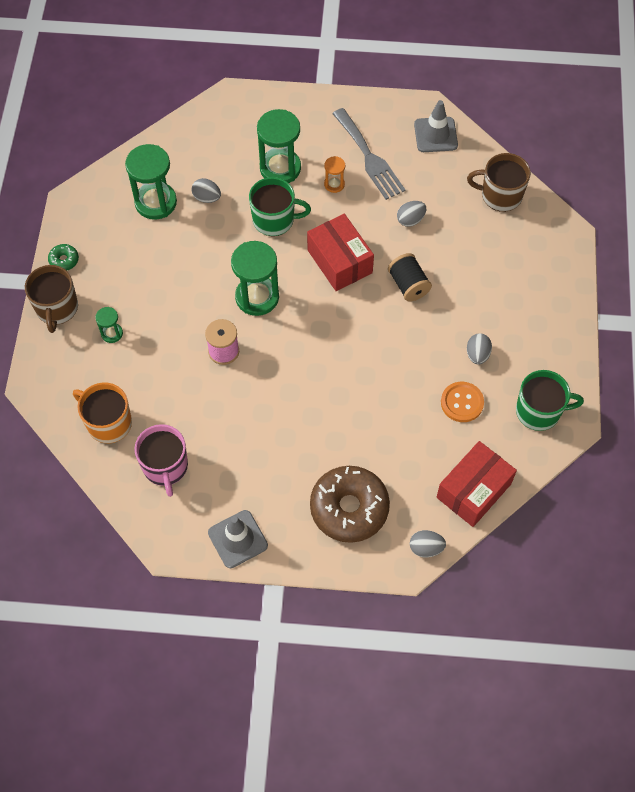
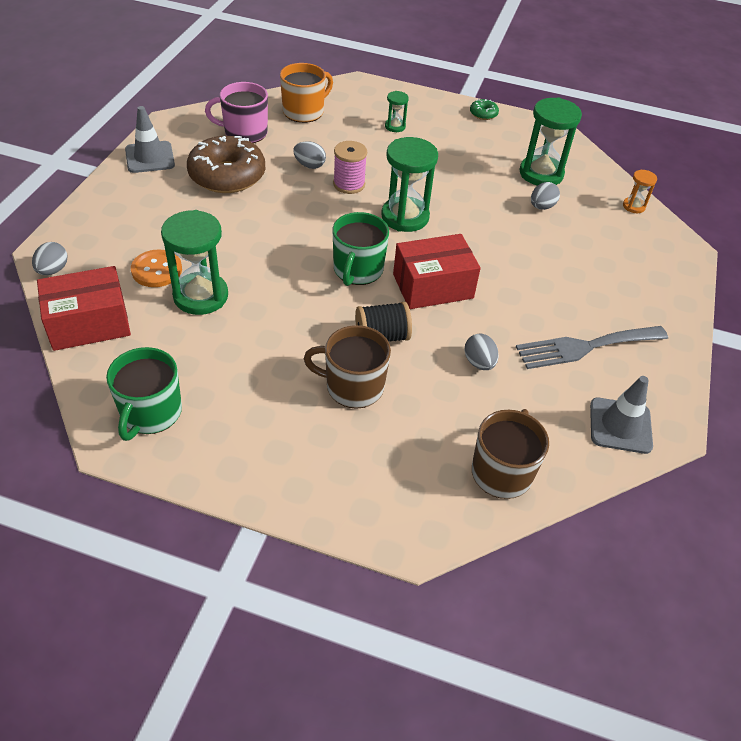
camera: 100 degrees right, 15 degrees down
(57, 308) = (432, 103): brown mug -> brown mug (353, 387)
(274, 220) = (502, 248): green mug -> green mug (357, 270)
(280, 168) = (576, 267): green hourglass -> green hourglass (201, 296)
(334, 184) = (546, 306): orange hourglass -> orange hourglass (633, 206)
(349, 508) = (133, 228): brown donut -> brown donut (227, 175)
(462, 402) = (202, 343): orange button -> orange button (157, 270)
(473, 490) = (89, 323): red box -> red box turned 75 degrees counterclockwise
(477, 354) = (258, 375): grey egg -> grey egg (309, 165)

